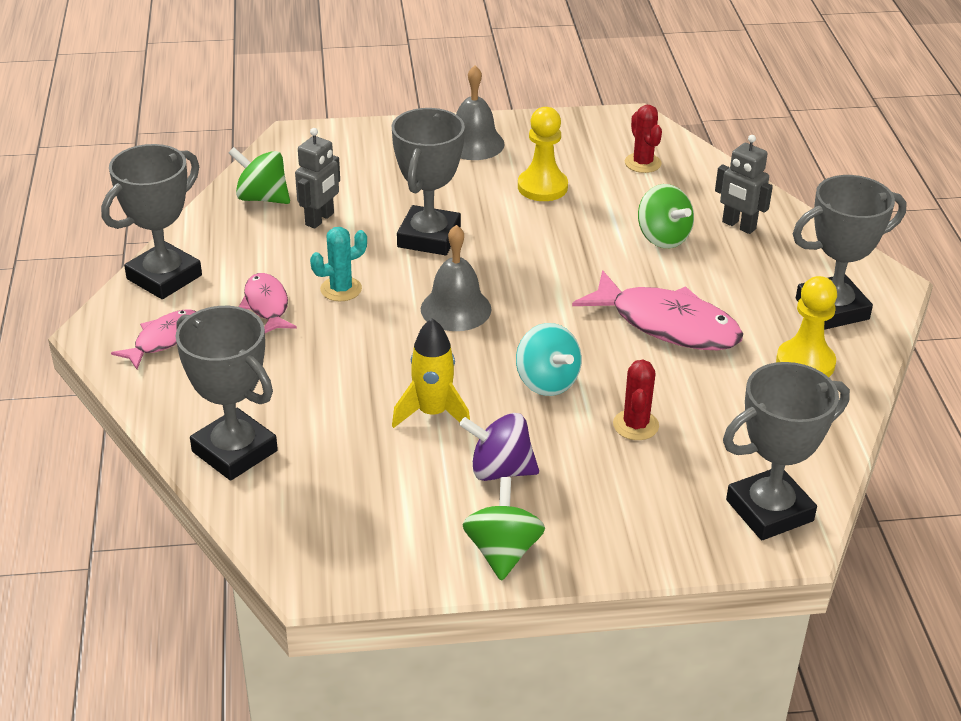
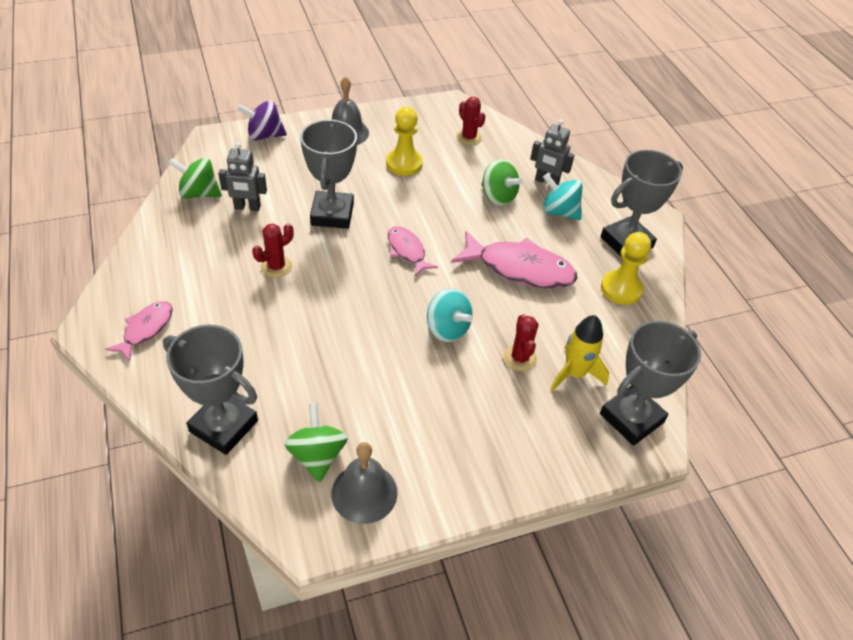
camera: 15 degrees left, 10 degrees up
(164, 277) = (135, 272): grey trophy -> none
(267, 305) = (222, 288): pink fish -> pink fish (407, 251)
(320, 219) = (247, 207): grey robot -> grey robot turned 75 degrees clockwise
(341, 289) = (276, 267): turquoise cactus -> red cactus
(432, 413) = (370, 368): yellow rocket -> yellow rocket (574, 374)
(456, 309) = (366, 274): grey bell -> grey bell (364, 493)
(500, 470) = (432, 412): purple spinning top -> purple spinning top (264, 135)
(502, 552) = (451, 487): green spinning top -> green spinning top (317, 455)
(745, 263) = (559, 212): none -> turquoise spinning top

